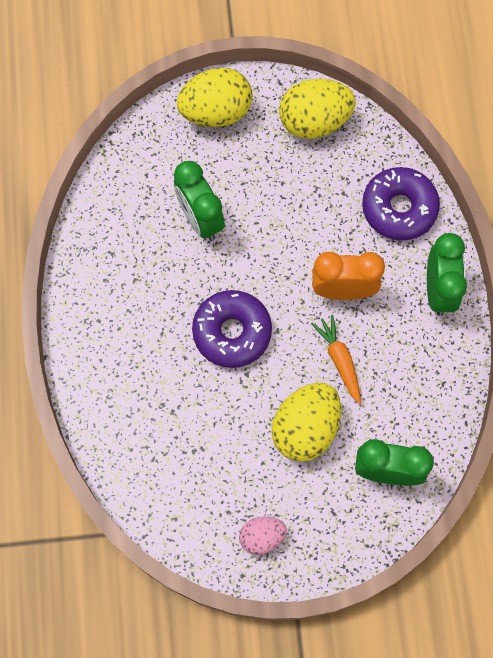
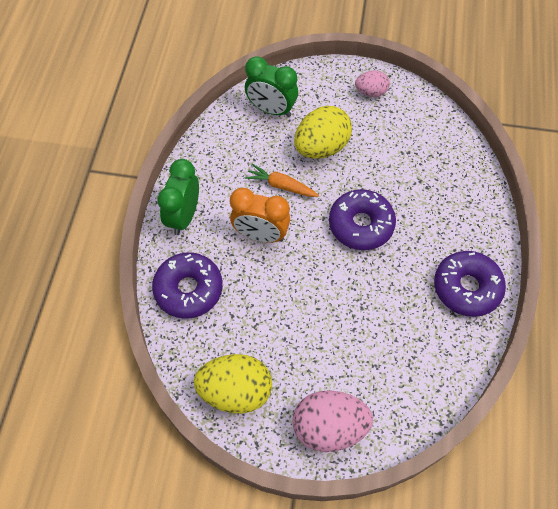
camera: 165 degrees left, 10 degrees down
(100, 285) = (466, 288): none -> purple donut
(200, 219) = (367, 324): green clock -> none
(216, 112) = (329, 427): yellow egg -> pink egg
(339, 360) = (281, 186): orange carrot -> orange carrot turned 120 degrees clockwise

